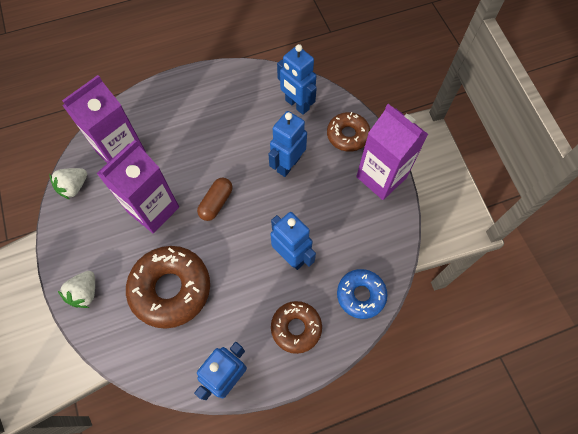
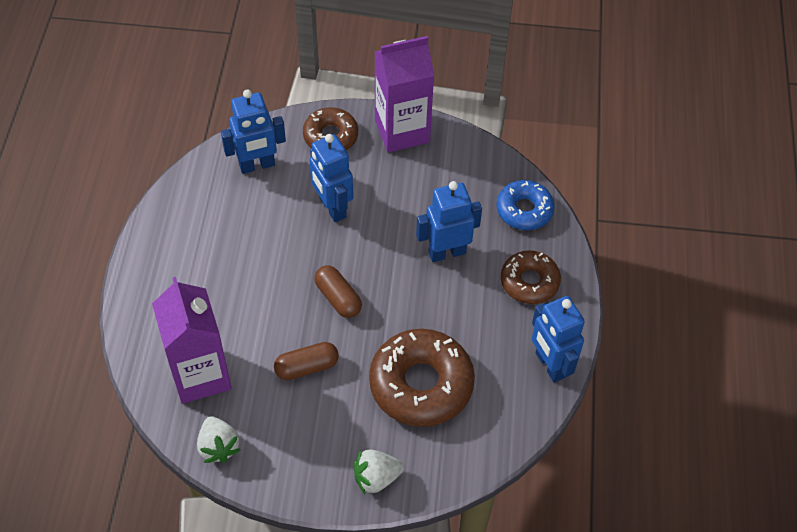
camera: 65 degrees left, 10 degrees down
(85, 293) = (376, 478): white strawberry -> white strawberry turned 120 degrees clockwise
(153, 209) = (306, 367): purple carton -> brown capsule

